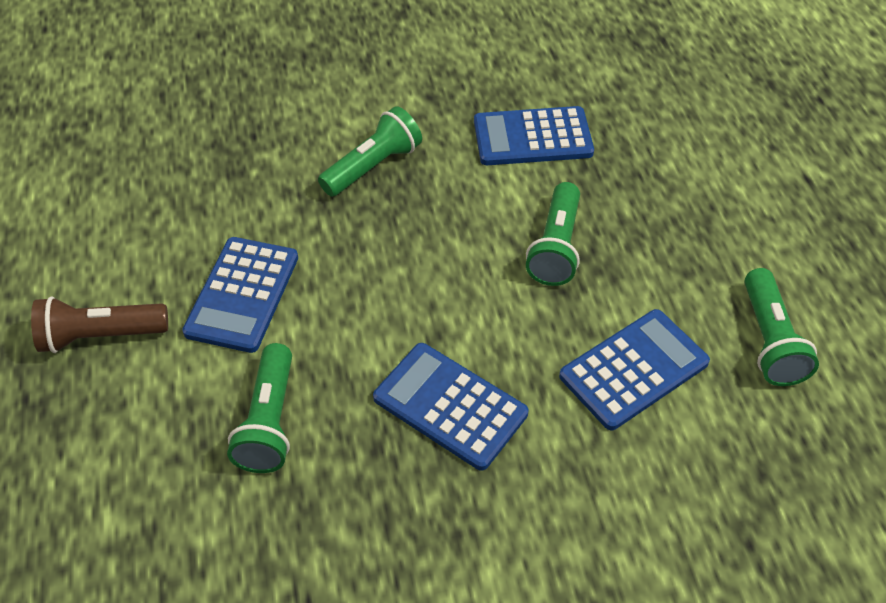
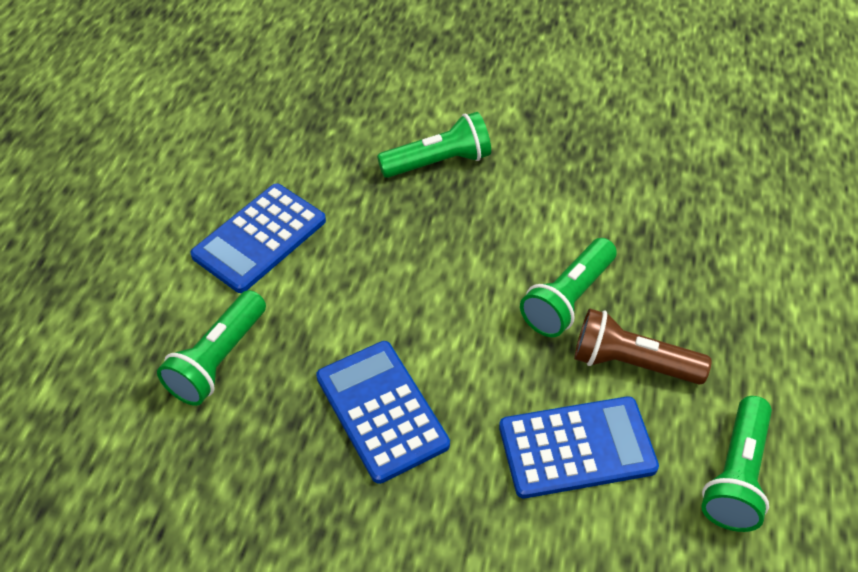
camera: 25 degrees right, 0 degrees up
(101, 336) = (126, 230): brown flashlight -> brown flashlight (631, 363)
(532, 137) = (605, 185): blue calculator -> none

